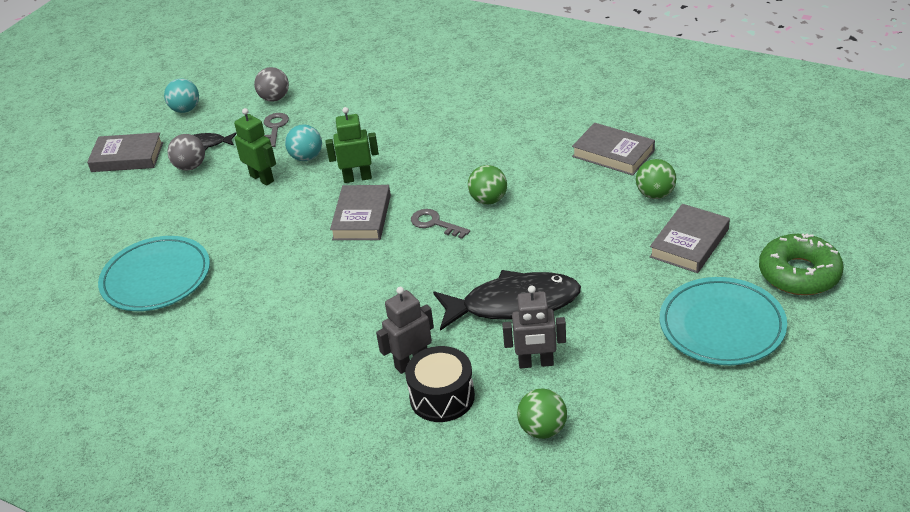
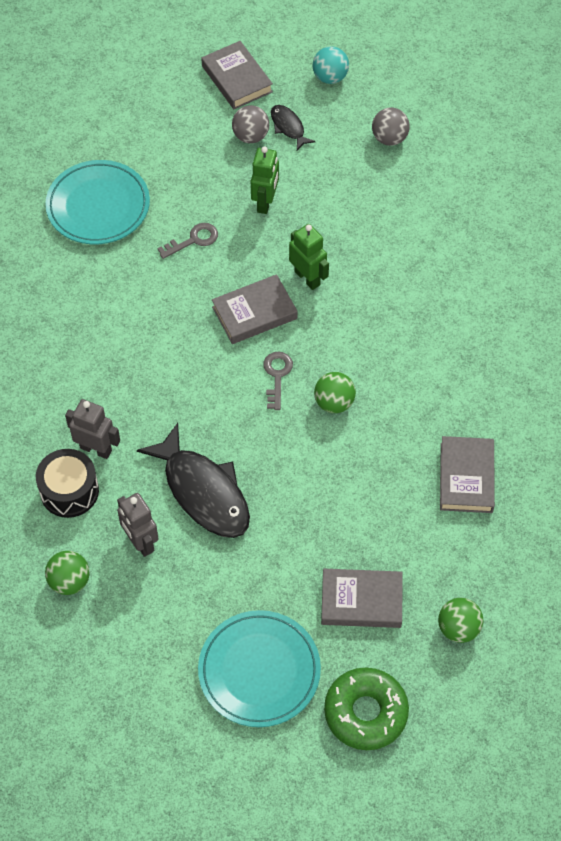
camera: 55 degrees right, 20 degrees up
(275, 128) = (344, 167): grey key -> grey key (193, 240)
(306, 157) = (314, 219): turquoise ball -> none
(655, 194) = (420, 542): green ball -> green ball (458, 628)

